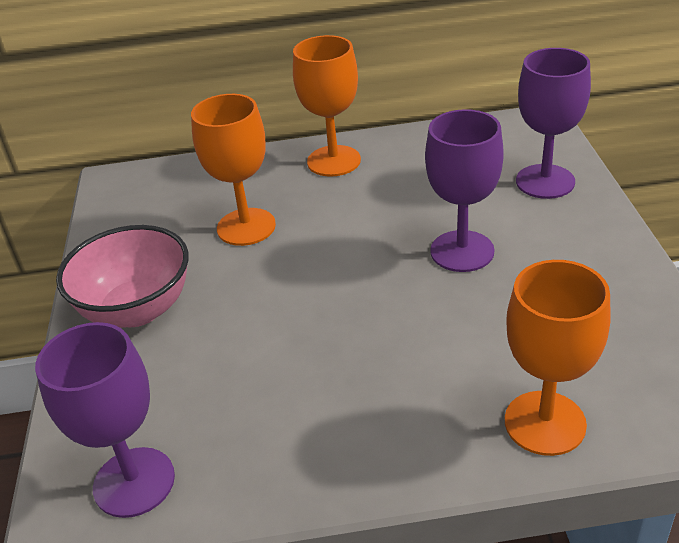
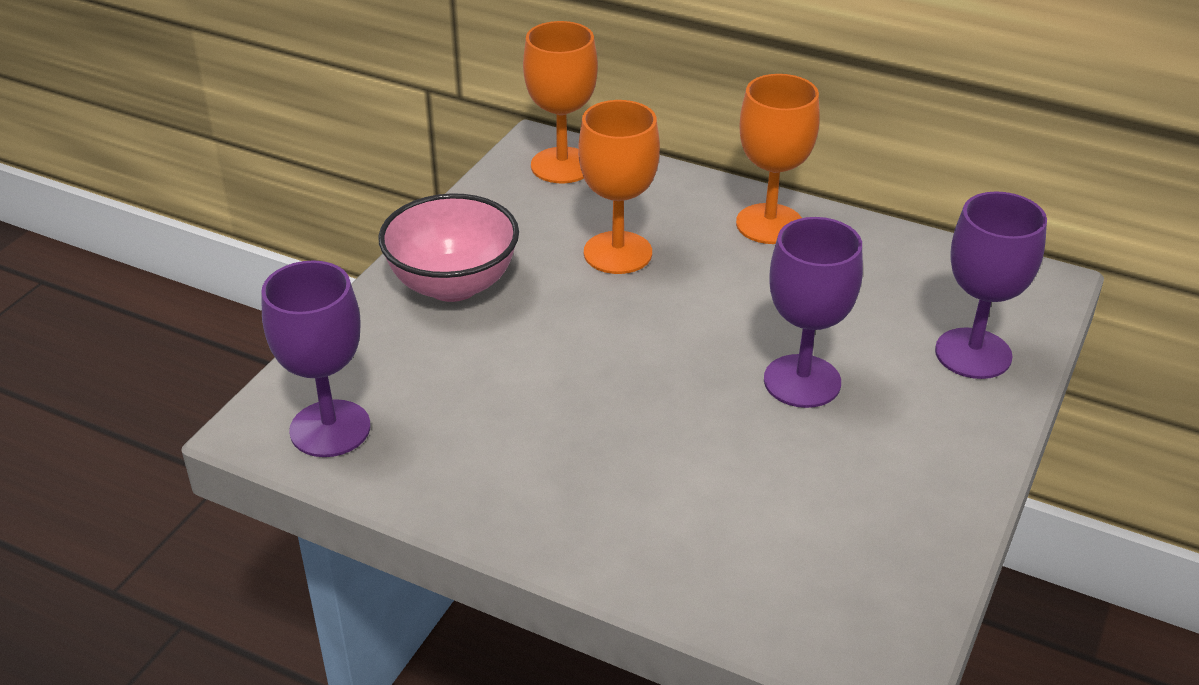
camera: 30 degrees right, 0 degrees up
(545, 423) = (708, 575): orange goblet -> orange goblet (562, 165)

